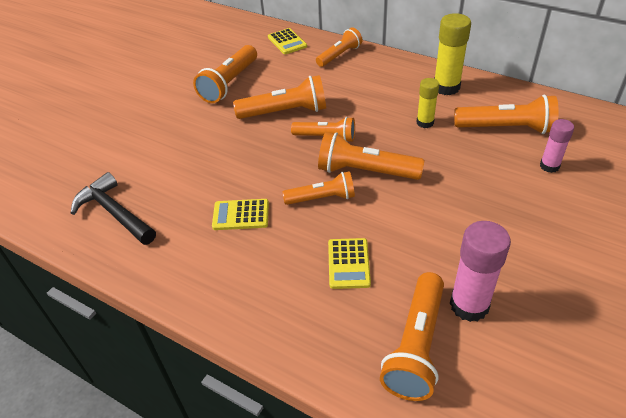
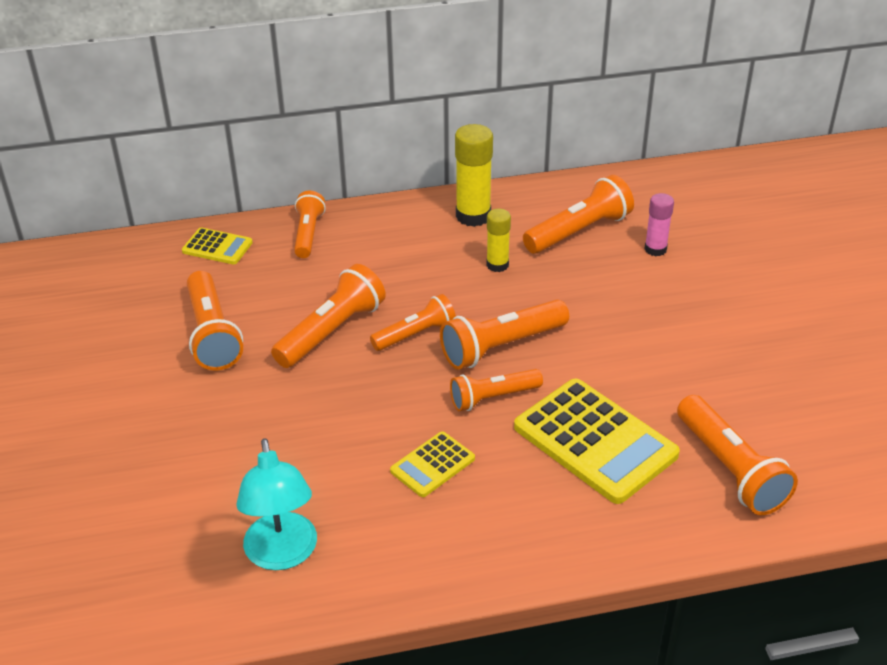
camera: 45 degrees left, 5 degrees down
(114, 213) = (282, 554): black hammer -> turquoise lamp
(322, 198) = (493, 398): orange flashlight -> orange flashlight turned 150 degrees counterclockwise
(349, 263) = (595, 441): yellow calculator -> yellow calculator, size x1.96
(469, 305) = (730, 409): pink glue stick -> none

